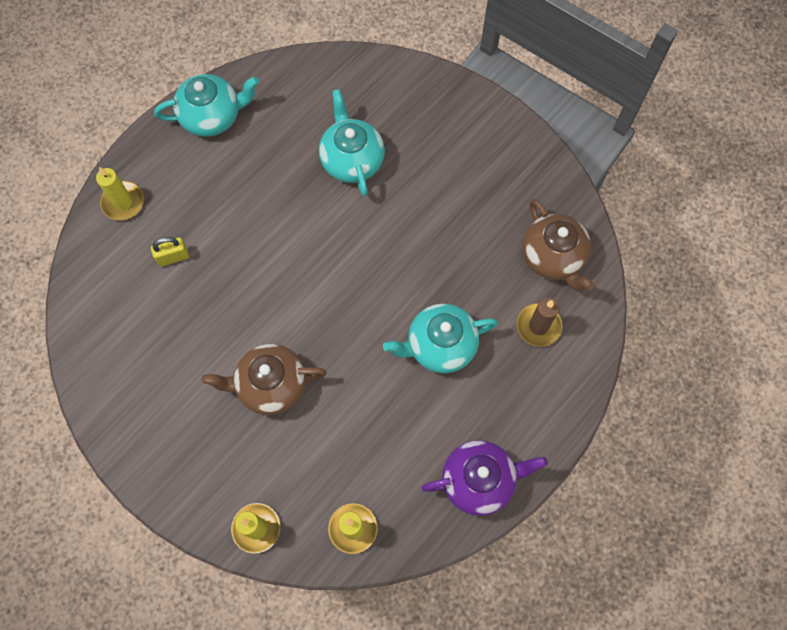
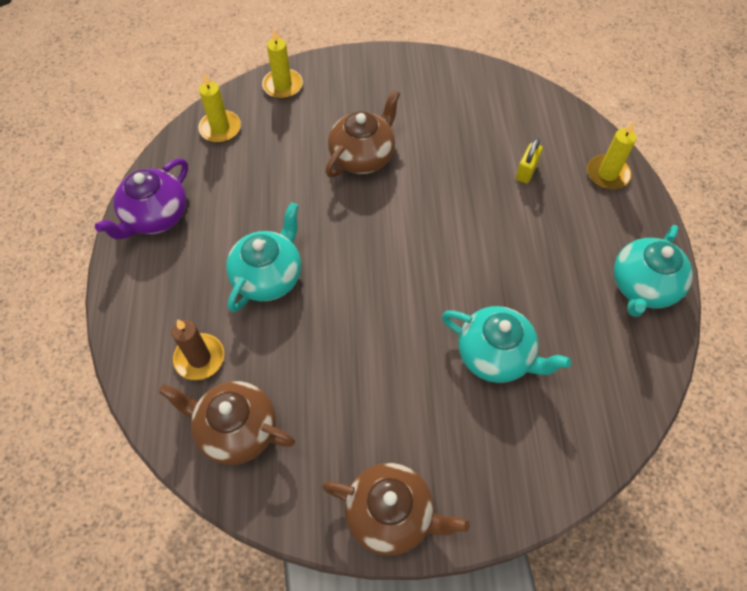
camera: 135 degrees right, 10 degrees down
(505, 135) = (391, 514): none -> brown teapot

